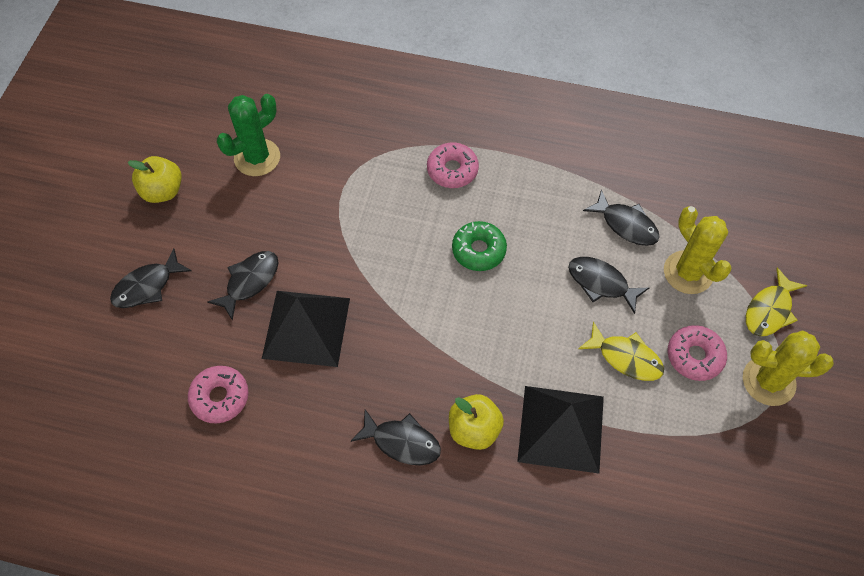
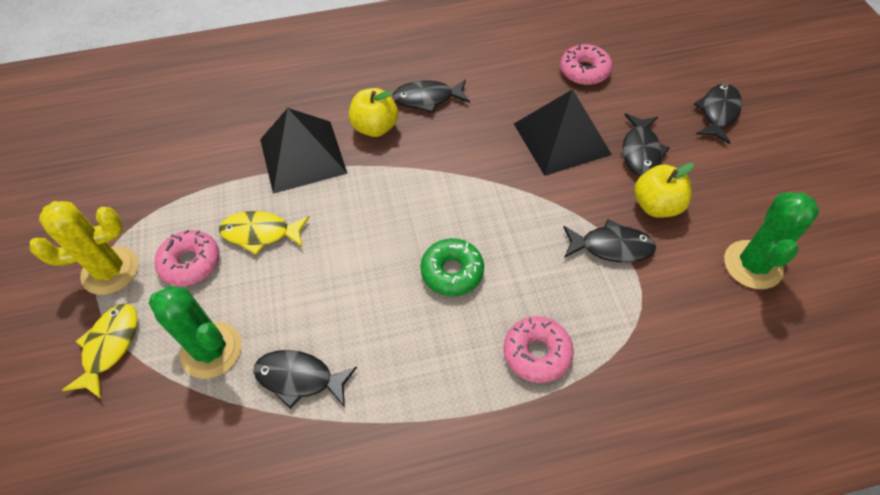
camera: 155 degrees right, 5 degrees down
(163, 191) = (799, 189): yellow apple -> yellow apple (656, 205)
(601, 283) = (307, 294): black fish -> black fish (611, 247)
(688, 272) = (211, 350): yellow cactus -> green cactus

